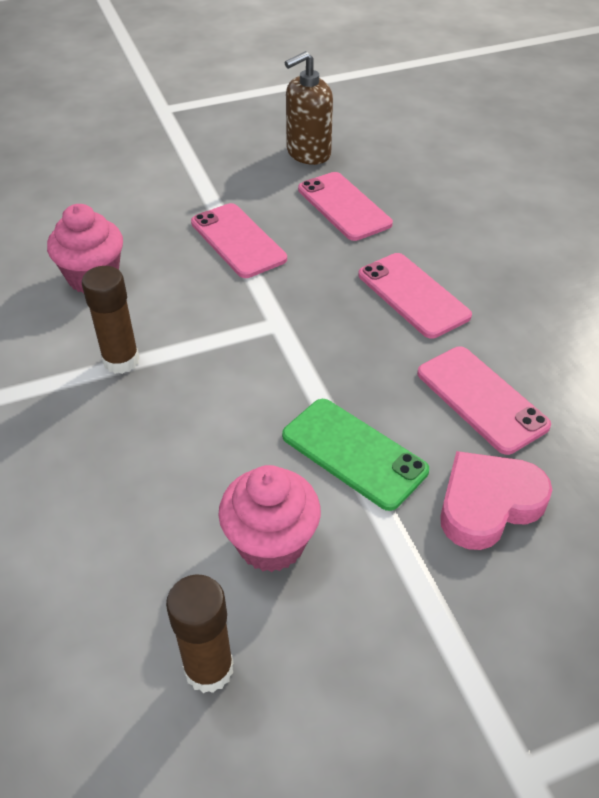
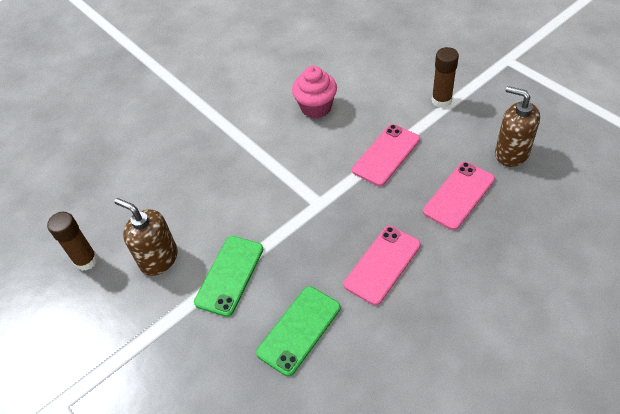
camera: 75 degrees right, 5 degrees up
(121, 360) = (257, 148): brown glue stick -> brown glue stick (441, 100)
(271, 543) = (159, 259): pink cupcake -> brown soap dispenser
(481, 399) = (299, 330): pink phone -> green phone
(488, 504) = (214, 353): pink heart -> none

